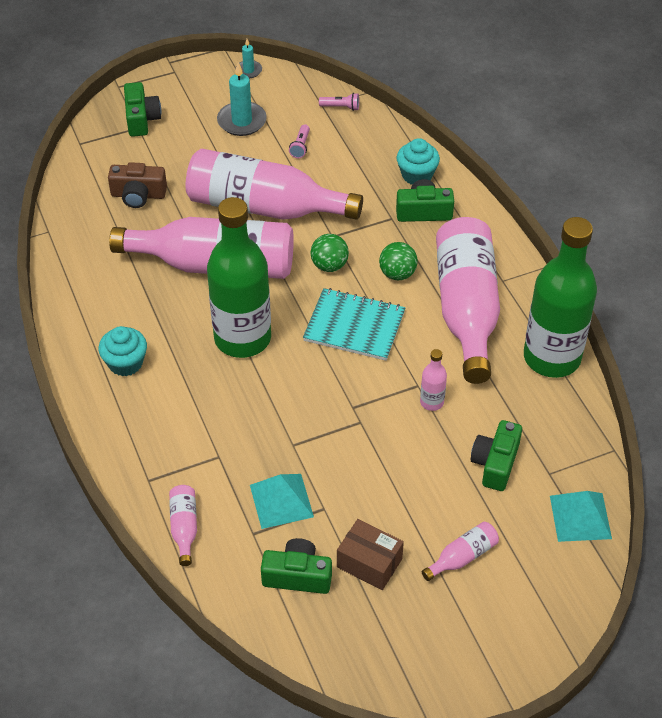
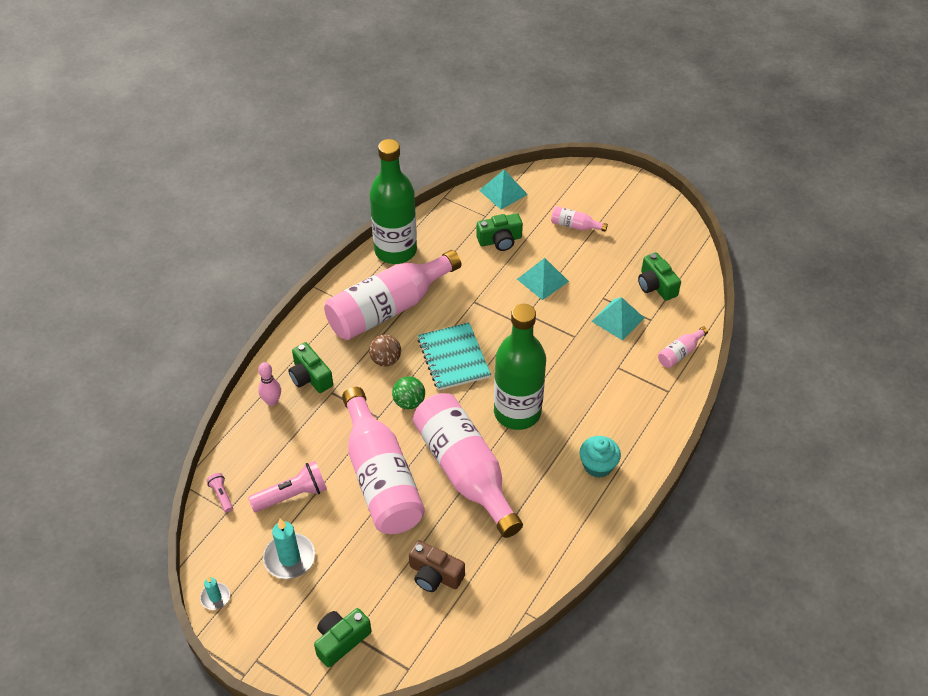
camera: 125 degrees left, 0 degrees up
(138, 195) = (435, 575): brown camera -> brown camera turned 150 degrees clockwise
(300, 146) = (292, 495): pink flashlight -> pink flashlight, size x1.88
(369, 563) = (617, 260): brown box -> none
(397, 274) = (385, 360): green ball -> brown ball
(398, 466) = (542, 280): none -> turquoise pyramid
(416, 175) = (272, 401): turquoise cupcake -> pink bowling pin
(431, 402) = (481, 288): pink bottle -> none

